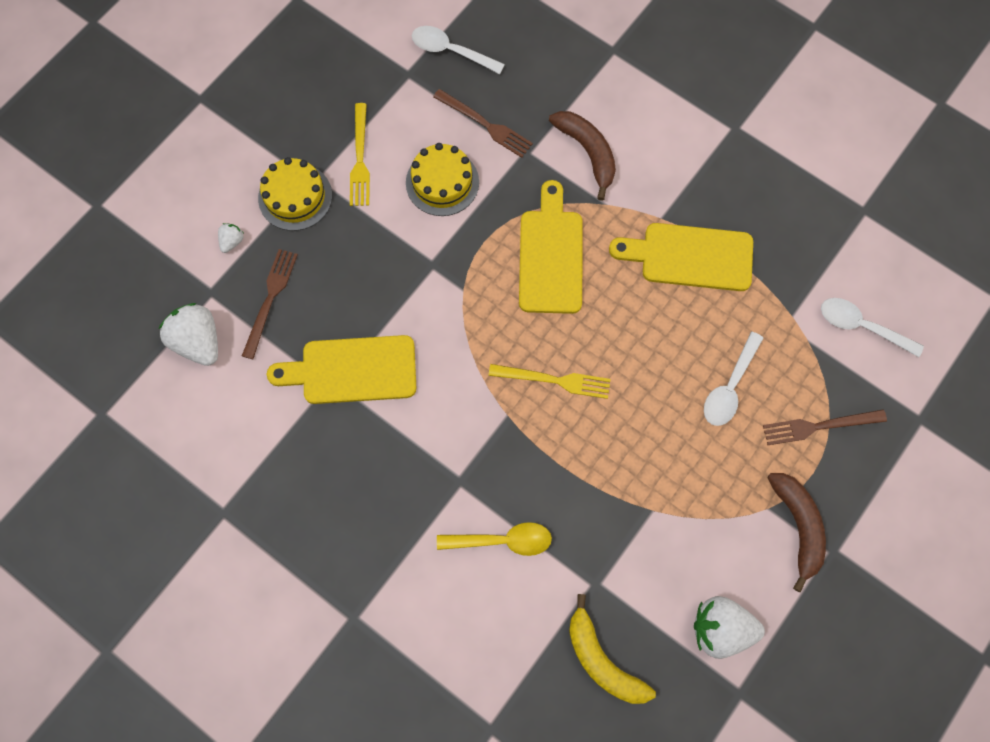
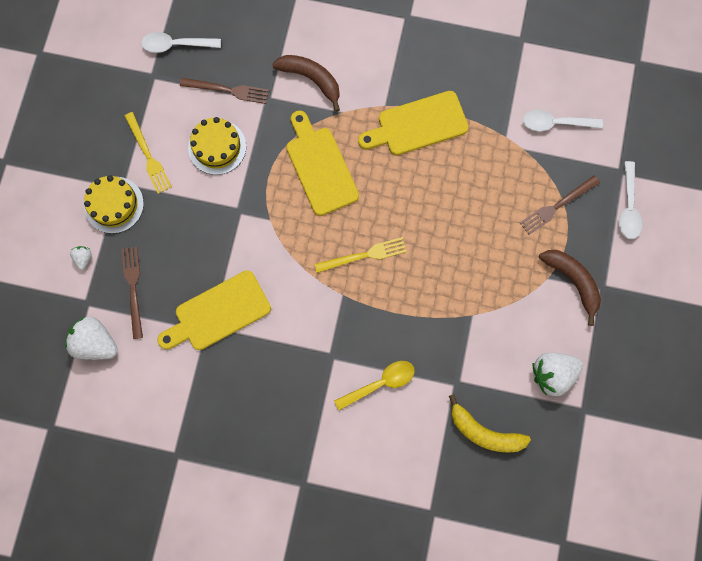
camera: 25 degrees left, 5 degrees up
(729, 387) = (485, 206): white spoon -> white spoon (628, 207)

